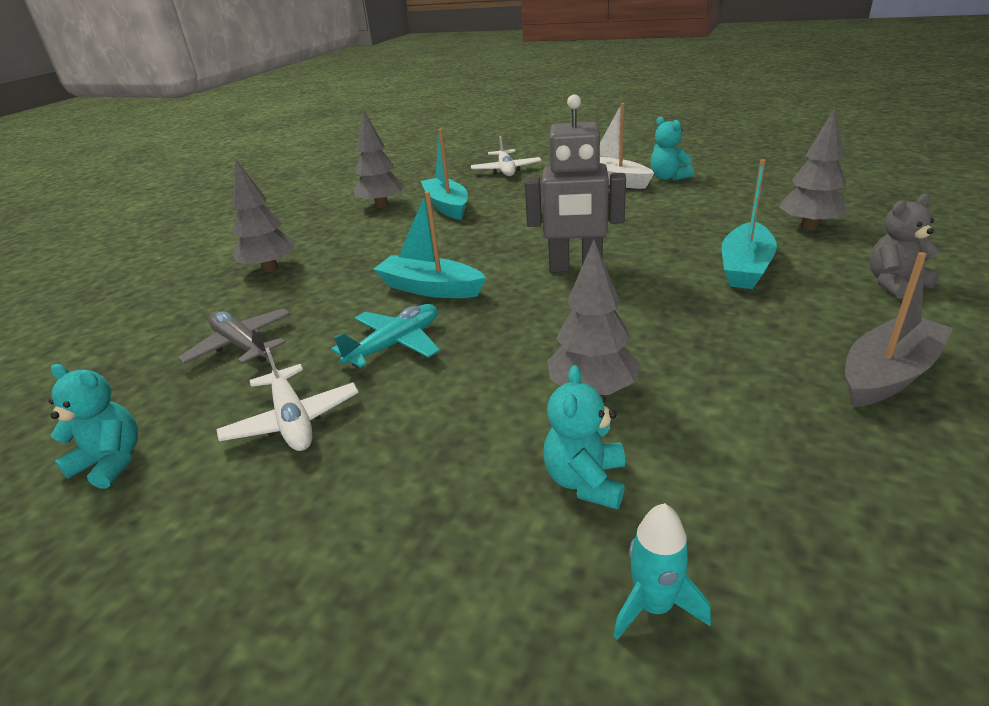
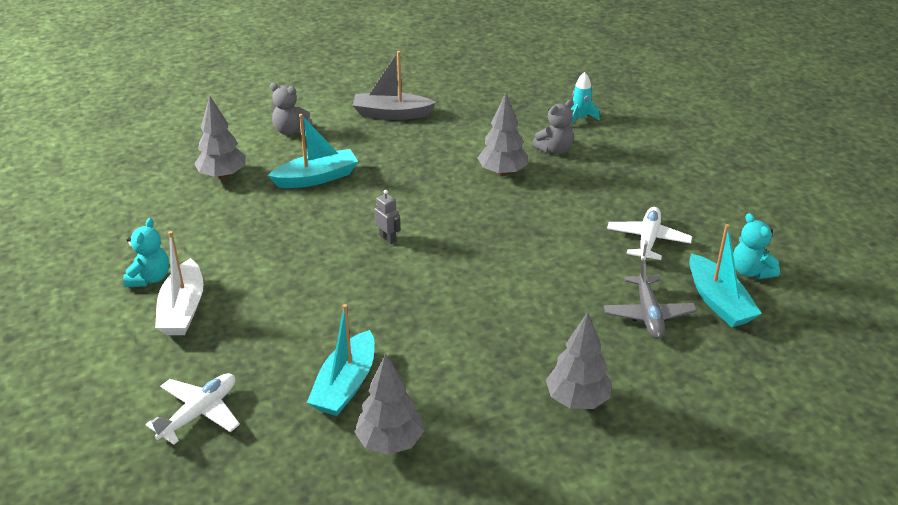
camera: 140 degrees left, 5 degrees up
(395, 344) = (558, 253): turquoise plane -> none
(430, 288) = (489, 284): turquoise boat -> turquoise boat (718, 301)
(575, 268) = (388, 238): grey robot -> grey robot, size x0.44
(585, 481) = (554, 149): turquoise teddy bear -> grey teddy bear

